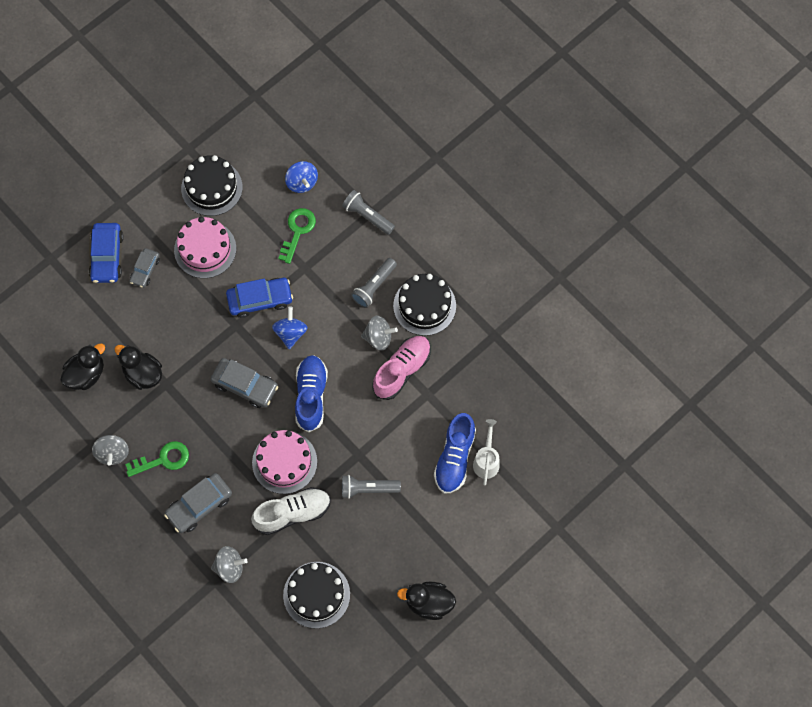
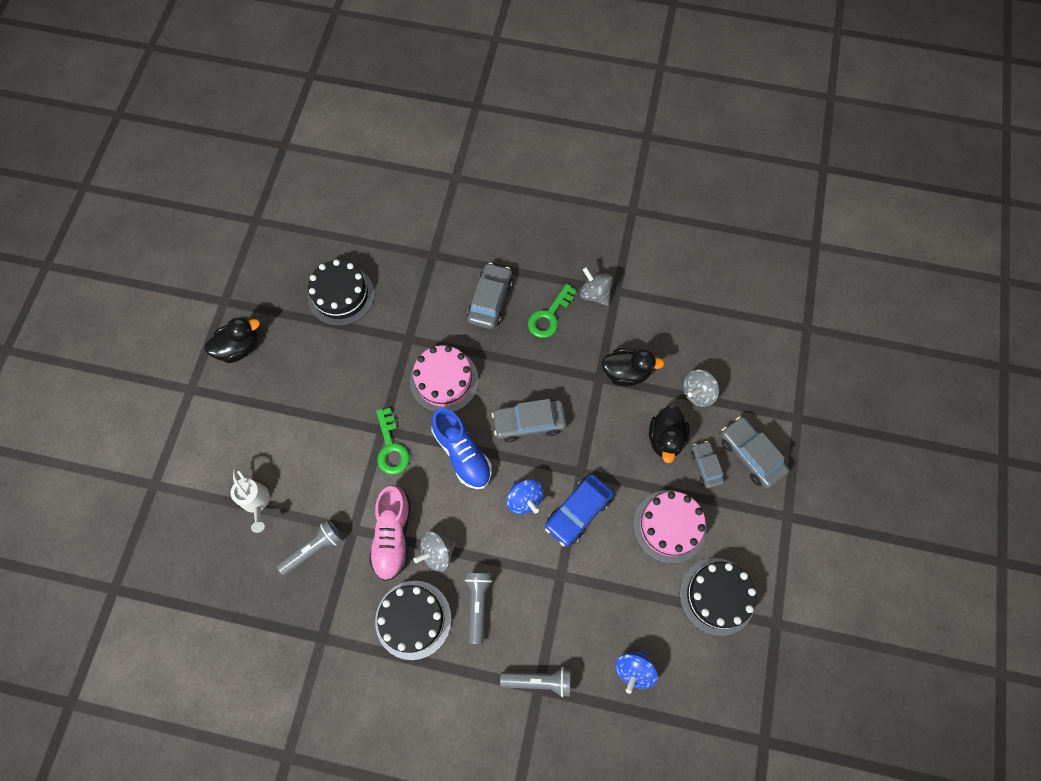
camera: 145 degrees right, 0 degrees up
(86, 374) = (673, 340): black duck -> black duck (665, 439)
(107, 256) = (751, 455): blue car -> grey car
(230, 567) = (428, 271): grey spinning top -> grey spinning top (697, 393)
(292, 513) = (406, 344): white shoe -> none
(297, 231) = (597, 610): green key -> green key (391, 447)
(302, 182) = (634, 670): blue spinning top -> blue spinning top turned 90 degrees counterclockwise
(368, 489) = (353, 406): grey flashlight -> grey flashlight (314, 549)
(454, 458) = (289, 485): blue shoe -> none

